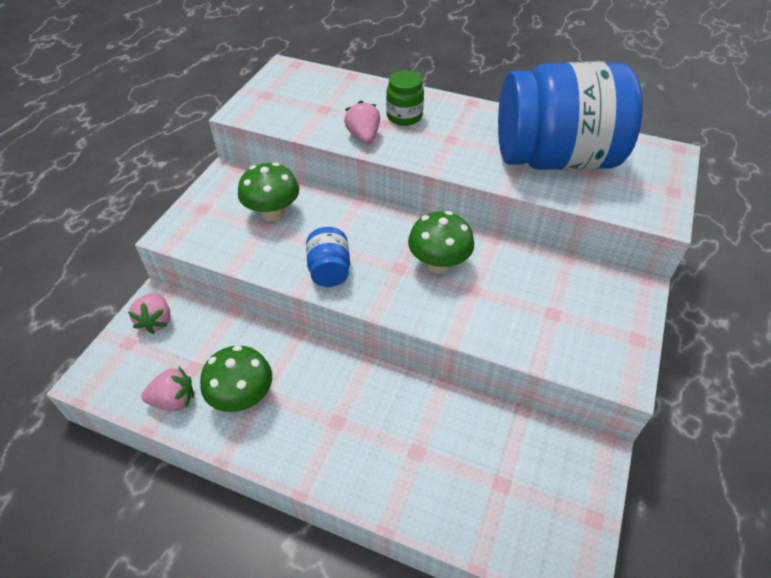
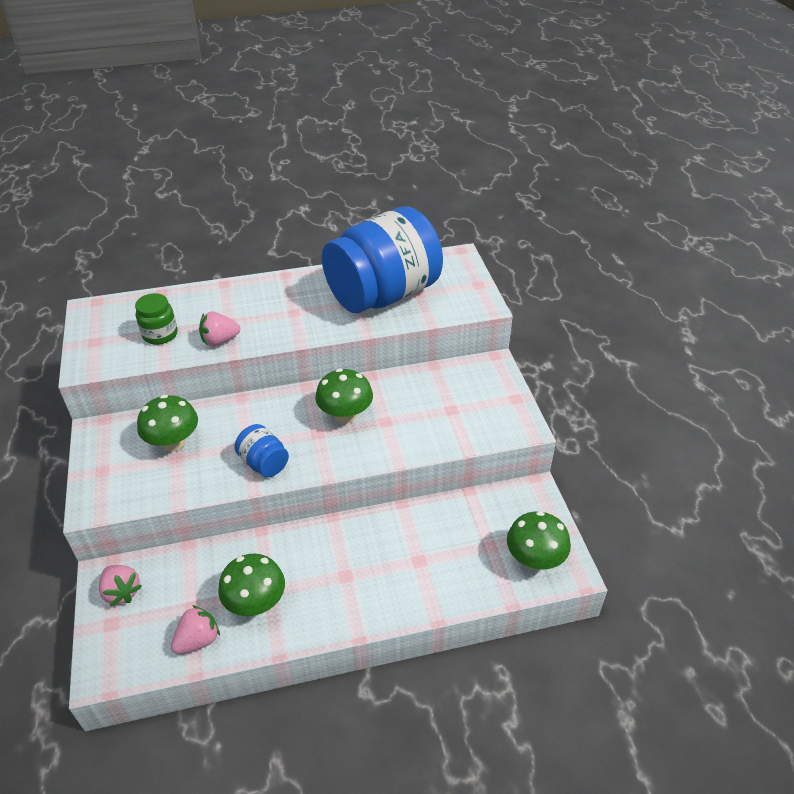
camera: 35 degrees left, 5 degrees down
(363, 136) = (220, 340): pink strawberry -> pink strawberry turned 60 degrees counterclockwise
(404, 116) = (240, 309): green jar -> green jar (160, 334)
(541, 532) = (534, 559): none -> green mushroom

